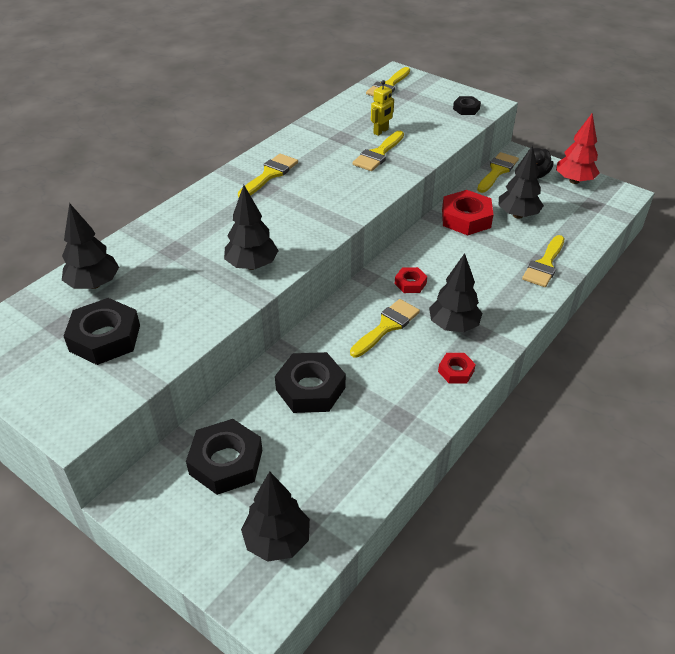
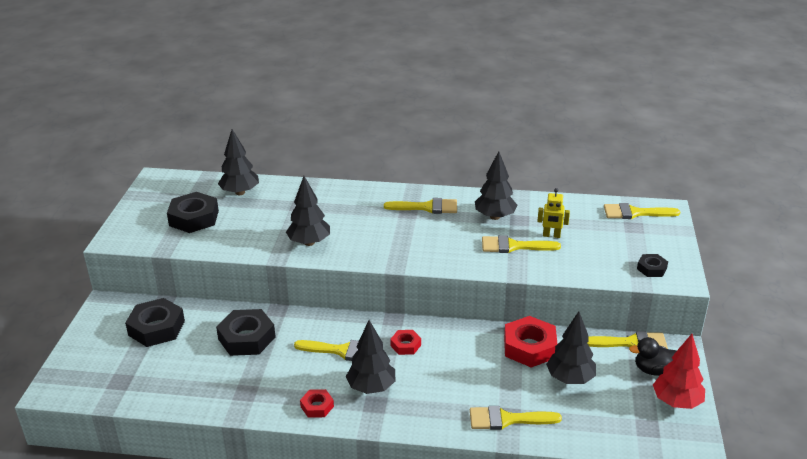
camera: 60 degrees right, 10 degrees down
(277, 541) = (104, 376): black tree -> black tree (495, 217)

